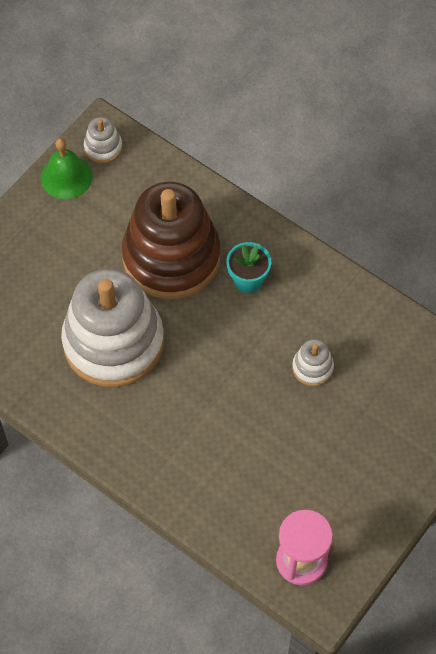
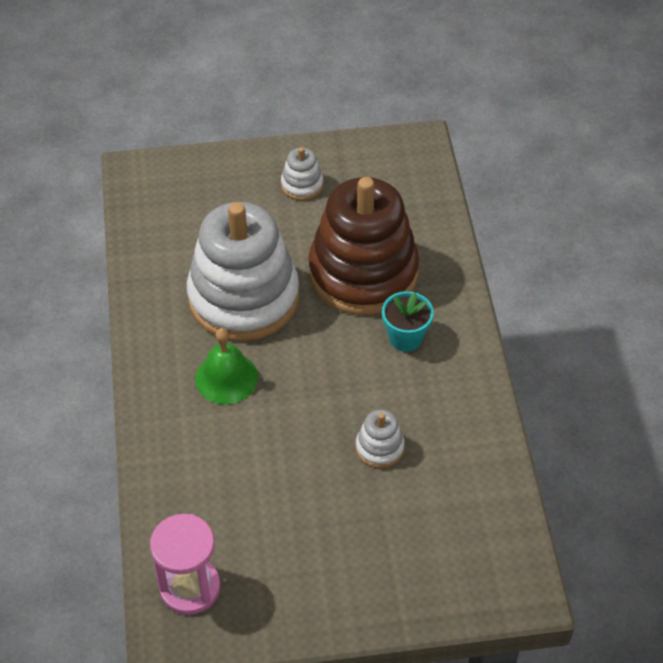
camera: 45 degrees right, 10 degrees down
(66, 177) = (350, 155): green bell -> green bell (226, 378)
(103, 147) = (404, 156): white stacking toy -> white stacking toy (302, 185)

